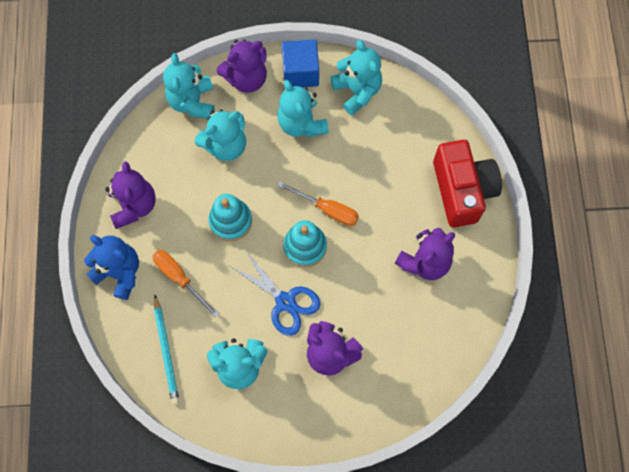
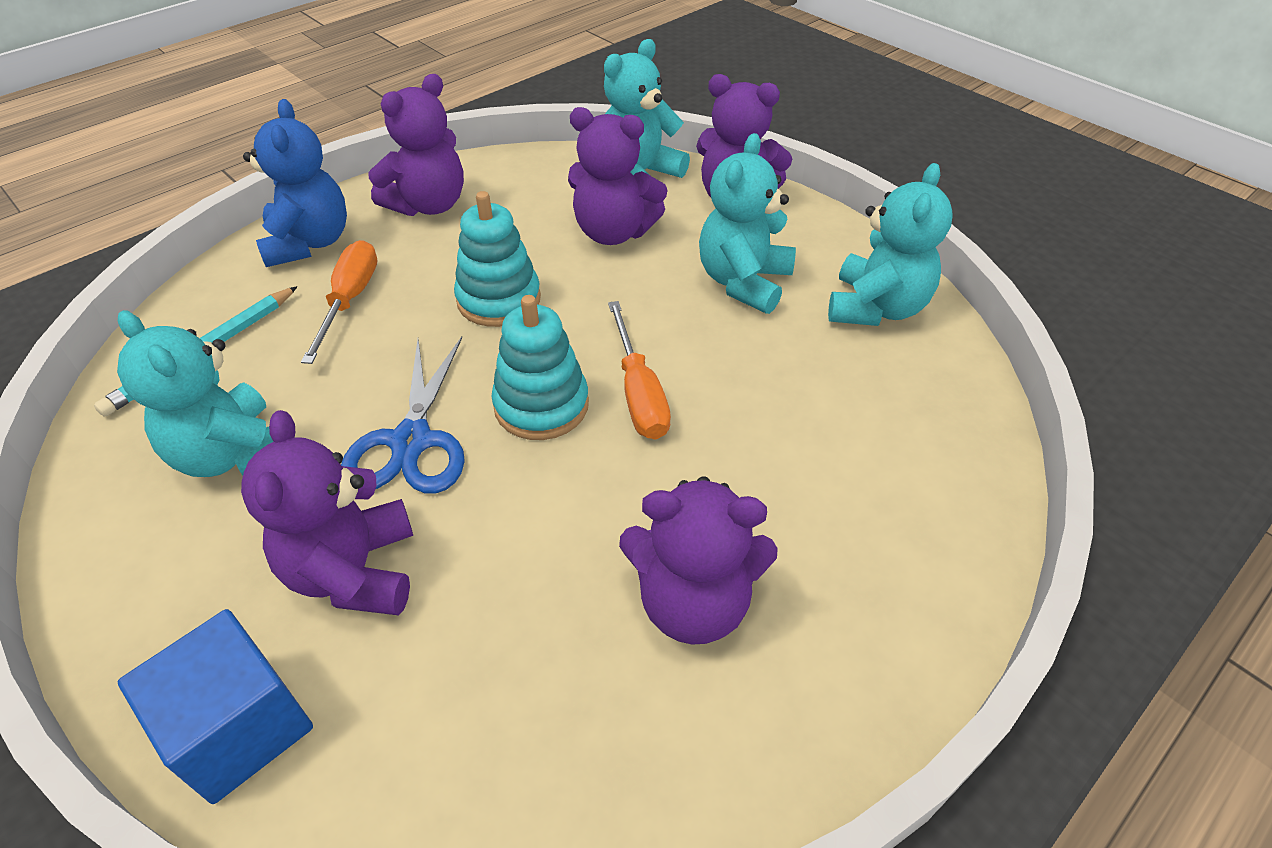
camera: 50 degrees right, 25 degrees down
(225, 145) = (613, 232): turquoise teddy bear -> purple teddy bear
(300, 72) = (817, 238): blue cube -> blue cube (240, 727)
(462, 190) = (908, 564): red camera -> none

